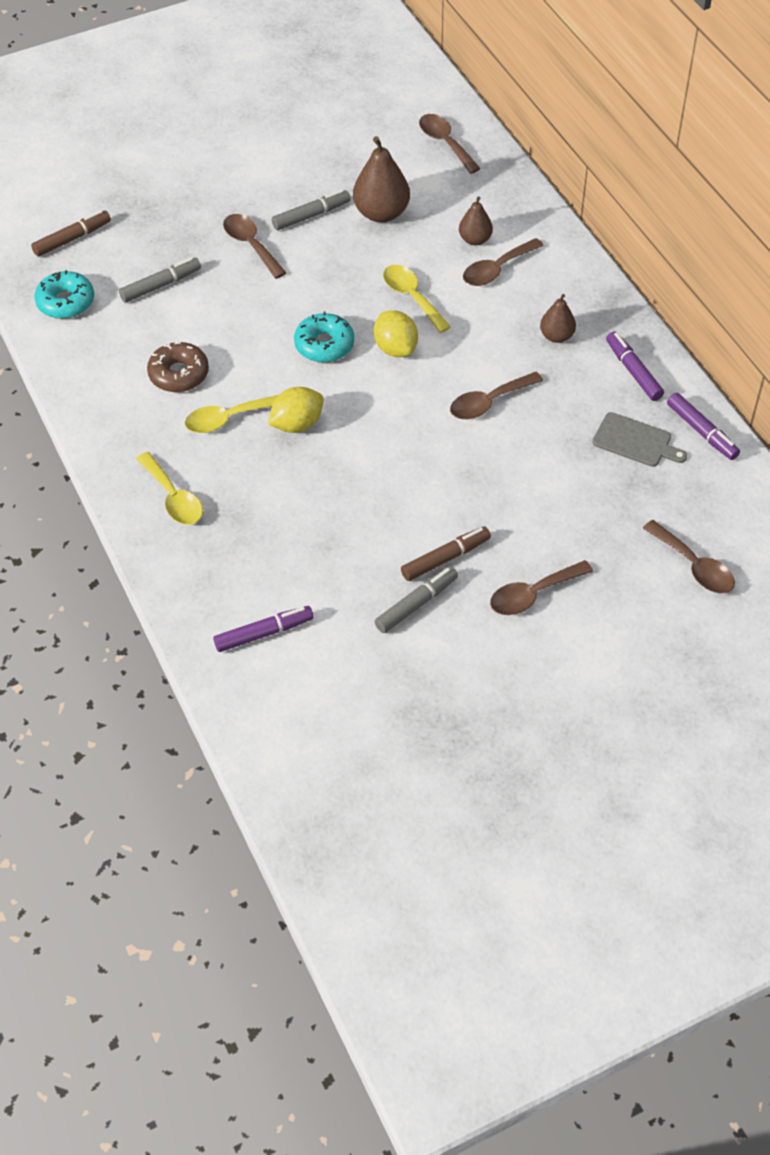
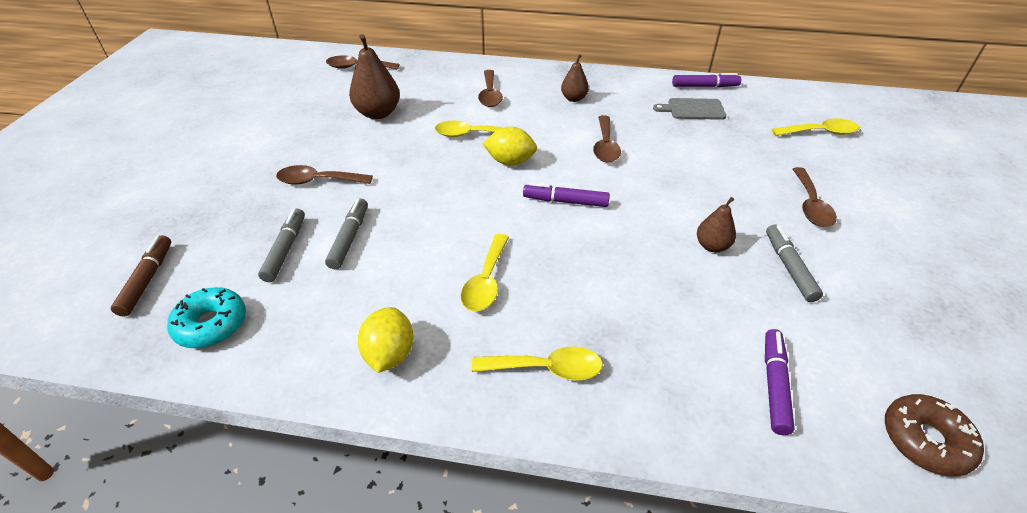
camera: 55 degrees left, 10 degrees down
(179, 374) = (399, 288): brown donut -> brown donut (925, 440)
(297, 424) = (534, 244): yellow lemon -> yellow lemon (389, 354)
(311, 215) = (334, 141): grey marker -> grey marker (349, 238)
(324, 345) = (467, 192): turquoise donut -> none
(445, 558) = (747, 230): brown marker -> none
(475, 239) = (453, 91): brown pear -> brown pear (712, 246)
(633, 371) = (632, 87): purple marker -> purple marker (565, 201)
(635, 441) = (693, 109): grey cutting board -> grey cutting board turned 150 degrees counterclockwise
(694, 566) = (820, 132): brown spoon -> yellow spoon

